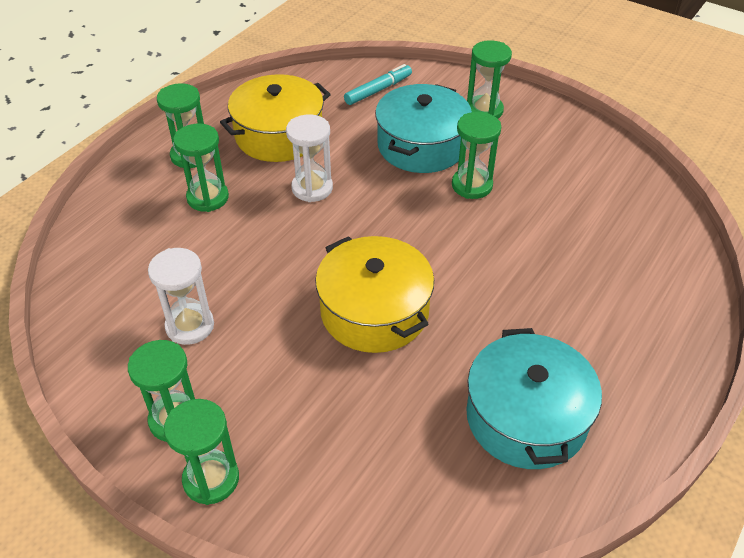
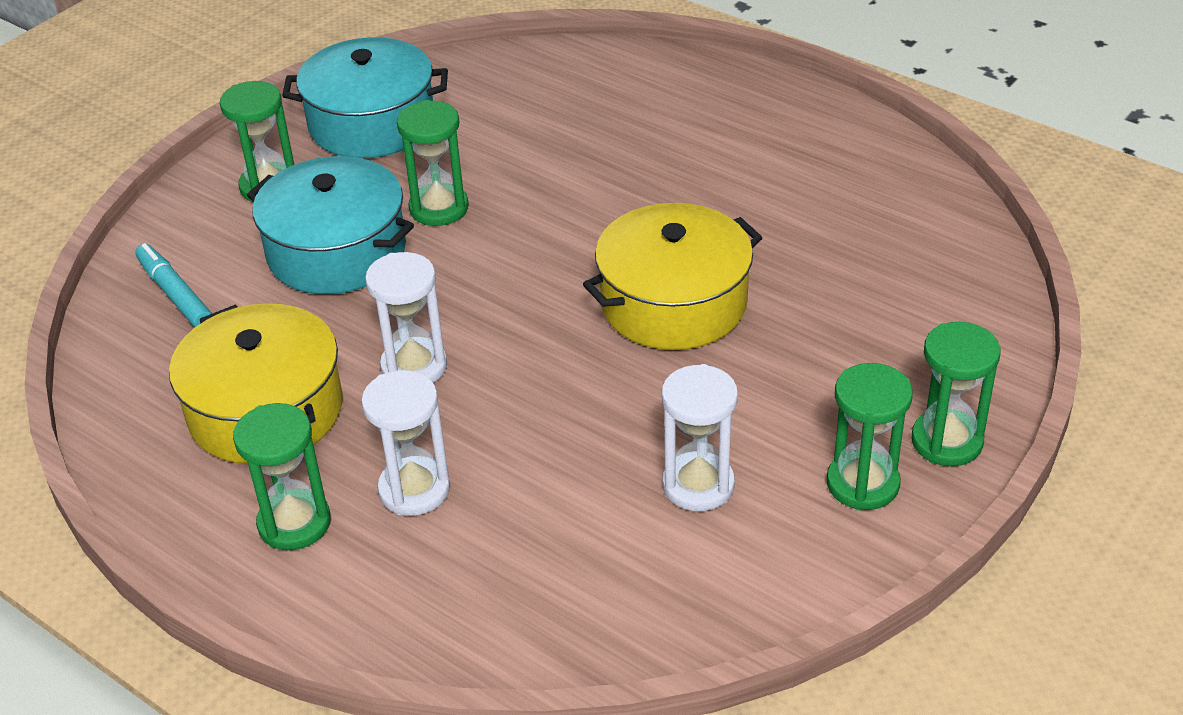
camera: 85 degrees left, 5 degrees down
(208, 198) = (414, 489): green hourglass -> white hourglass
(526, 417) = (832, 192): turquoise pot -> turquoise pot (372, 123)

